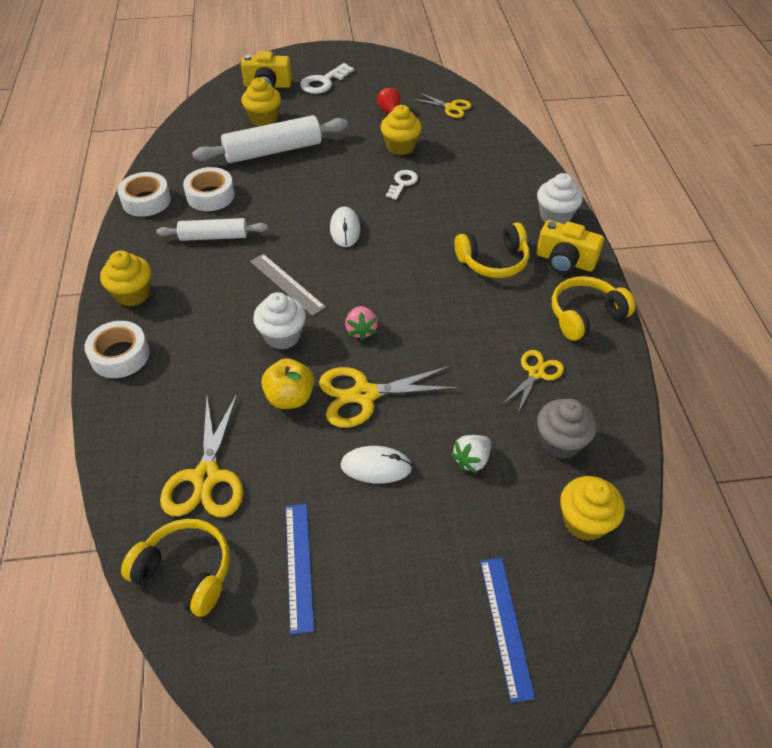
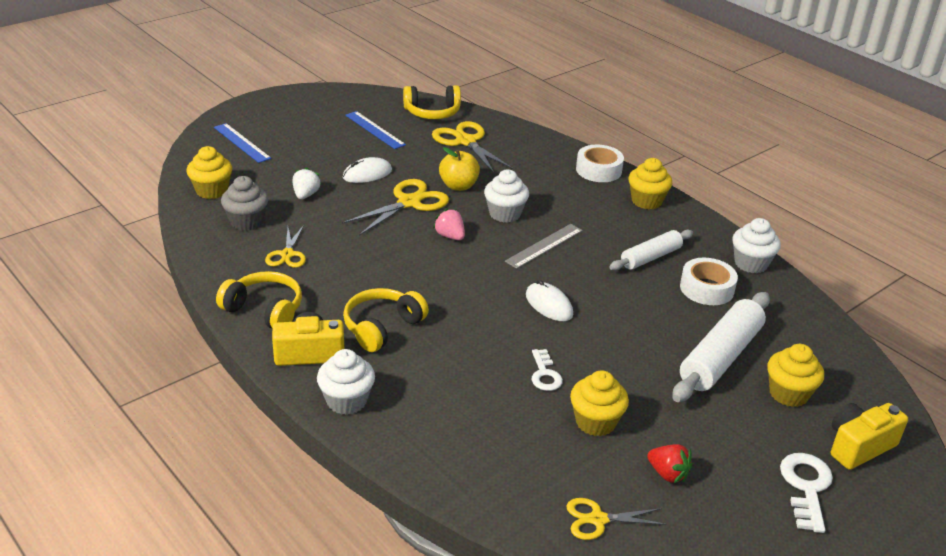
camera: 145 degrees right, 15 degrees down
(146, 201) = (751, 264): white tape -> white cupcake
(287, 284) = (544, 246): grey ruler -> grey ruler turned 60 degrees counterclockwise
(585, 315) = (264, 310): yellow headphones -> yellow headphones turned 90 degrees counterclockwise

